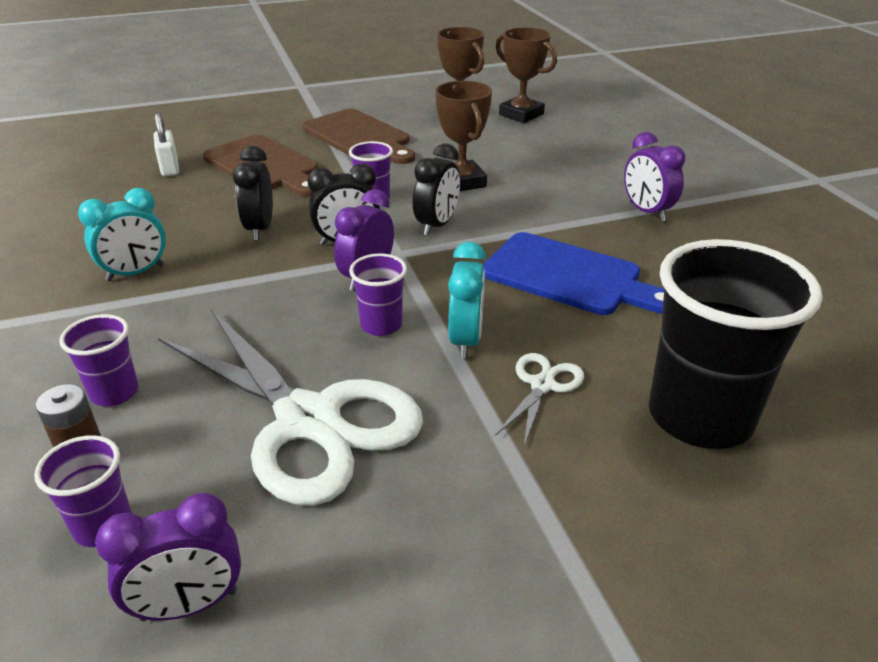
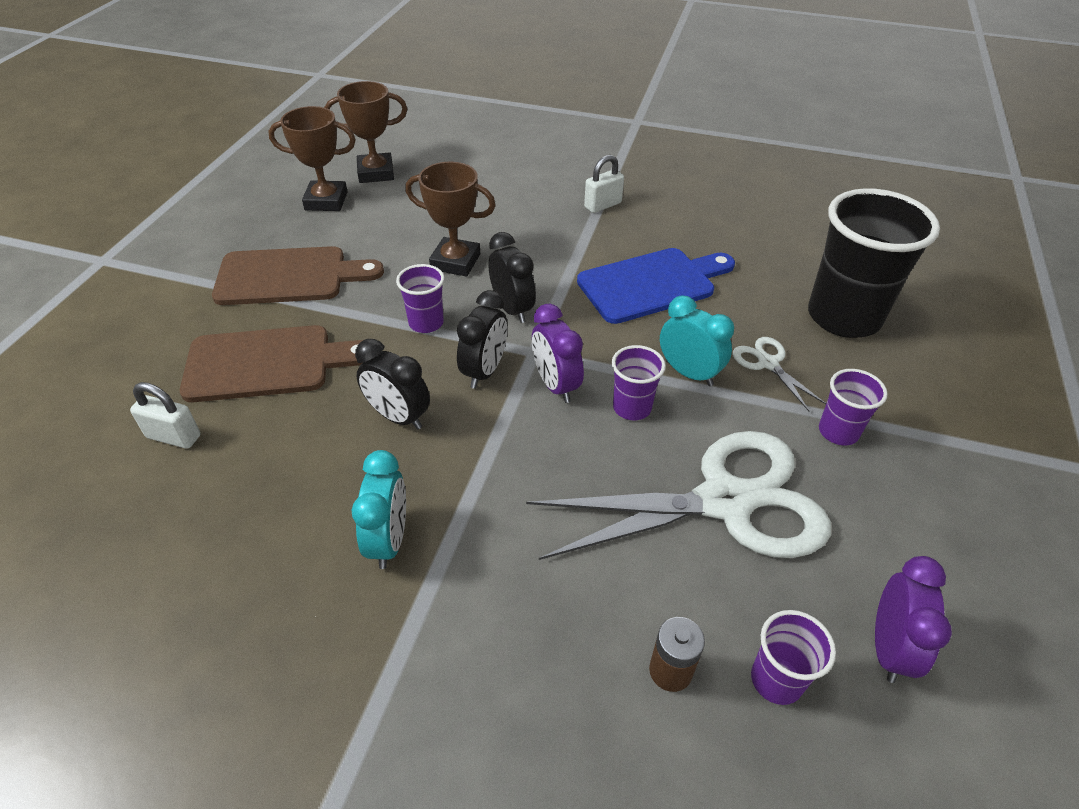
camera: 55 degrees left, 10 degrees up
(114, 393) = (595, 620): purple cup -> purple cup (838, 432)
(646, 212) = (602, 205): purple clock -> white padlock

